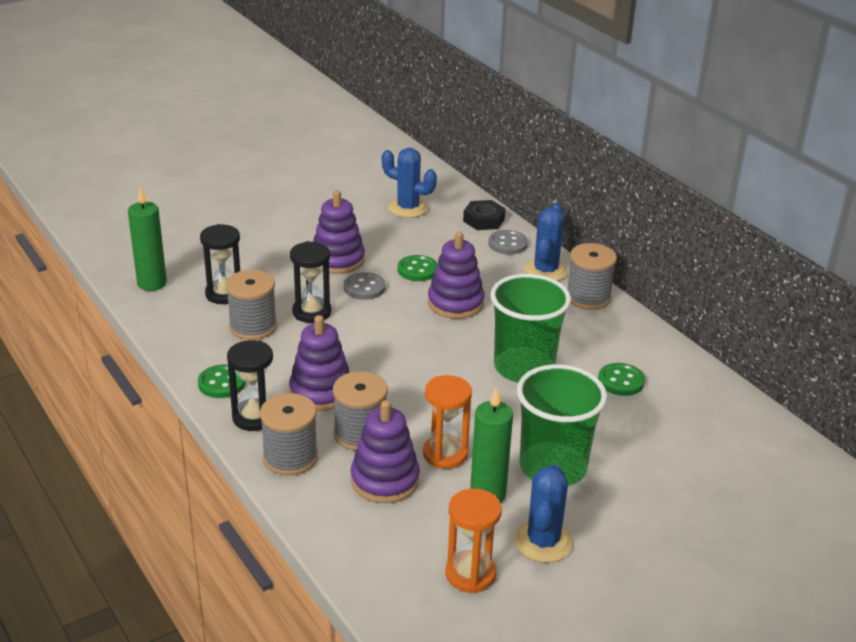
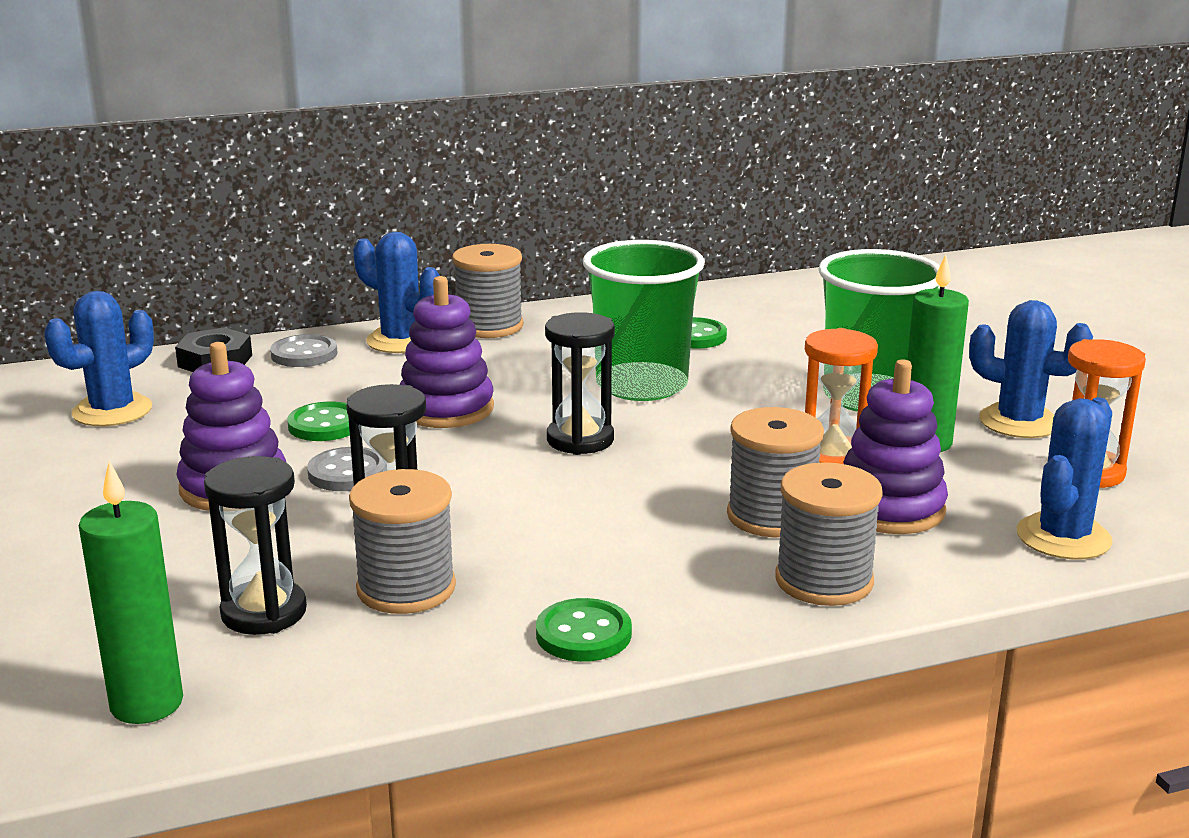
camera: 75 degrees left, 10 degrees down
(254, 417) = (702, 607): black hourglass -> black hourglass (580, 440)
(321, 392) = (646, 538): purple stacking toy -> none
(368, 556) = (1063, 537): none -> blue cactus

